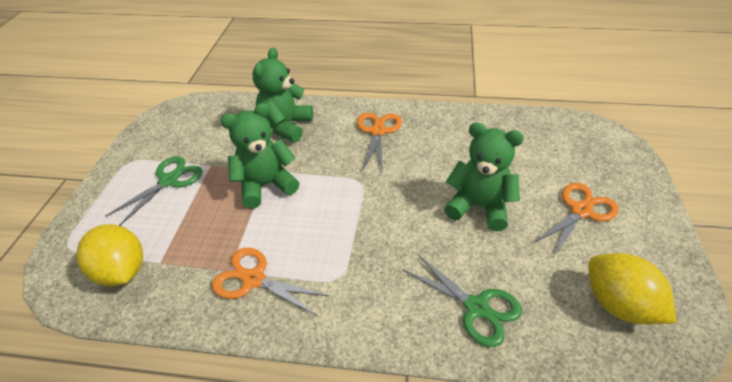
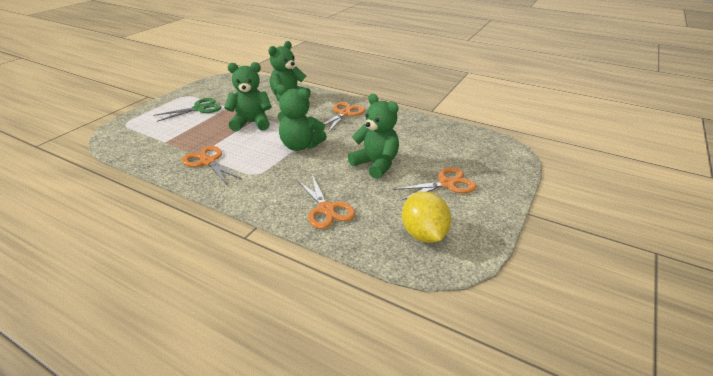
camera: 20 degrees right, 10 degrees down
(122, 271) = (143, 140): yellow lemon -> none
(362, 206) = (300, 146): none -> green teddy bear
(476, 307) = (326, 209): green scissors -> orange scissors

